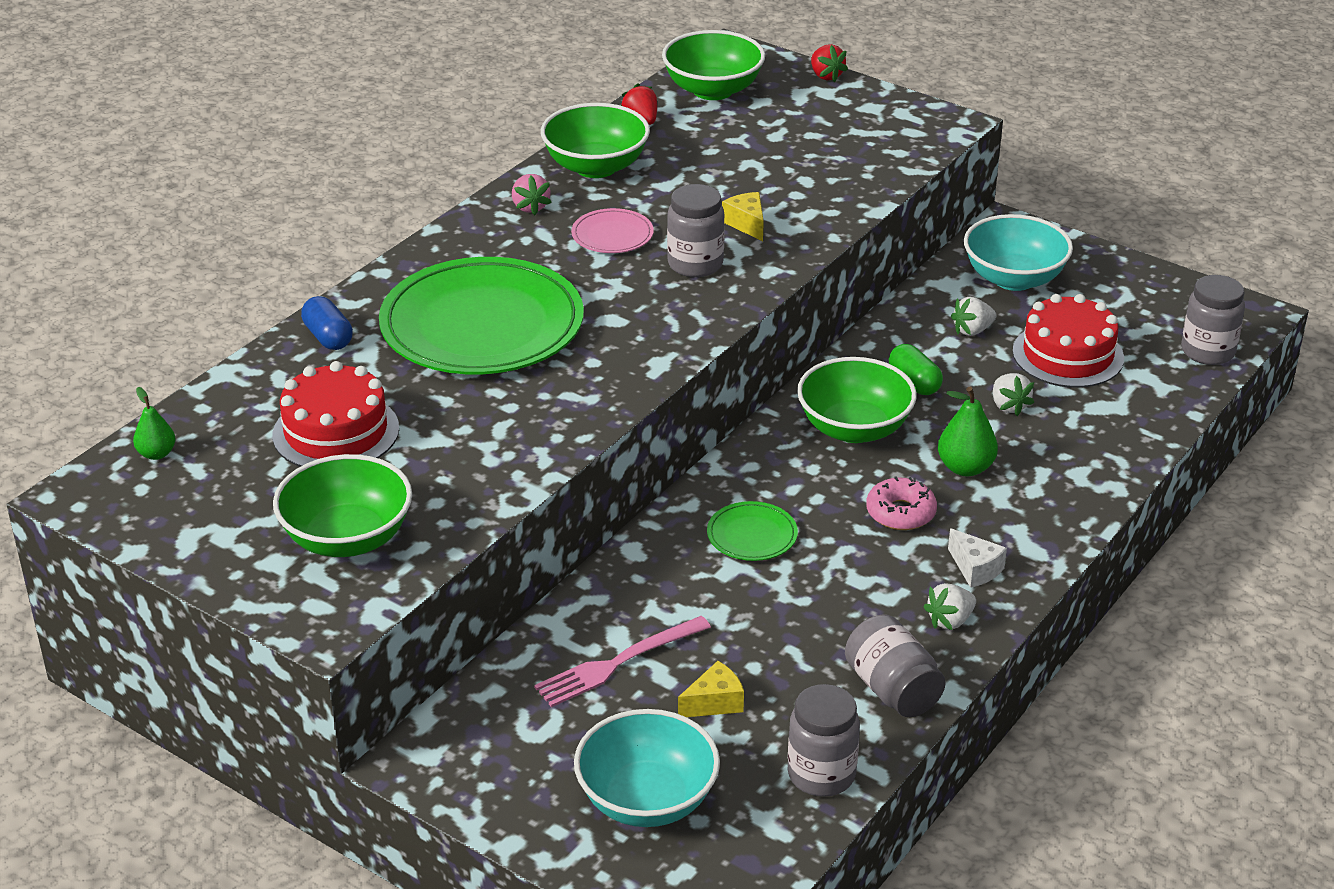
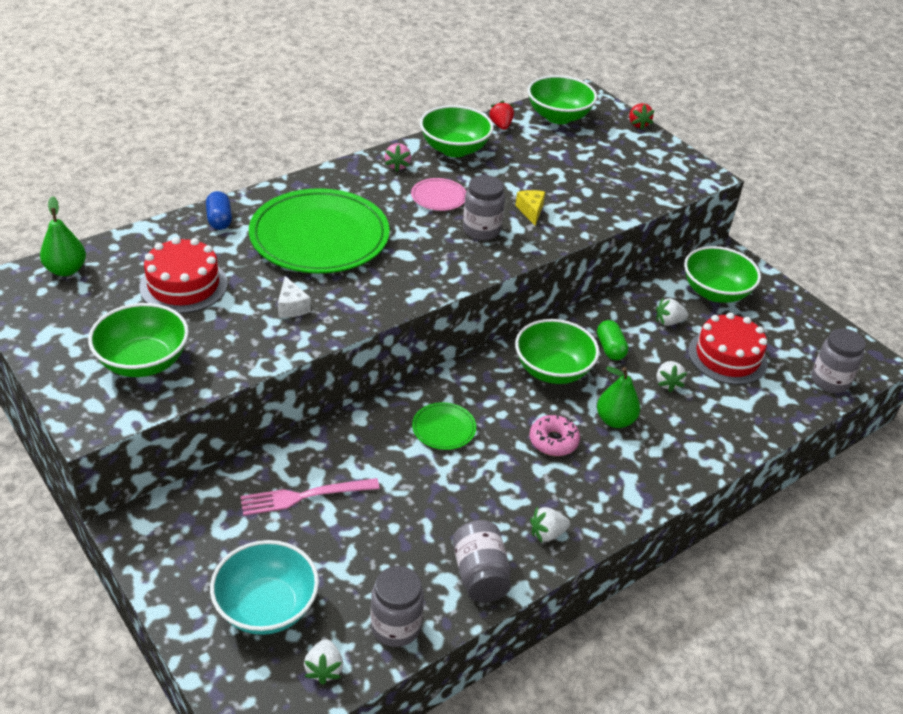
camera: 15 degrees right, 5 degrees up
(157, 454) = (66, 270): green pear -> green pear, size x1.56
(714, 703) = (352, 546): yellow cheese -> none
(760, 845) = (324, 669): none -> white strawberry
(975, 569) = (585, 499): white cheese -> white cheese (292, 307)
(1014, 278) = (715, 292): turquoise bowl -> green bowl

